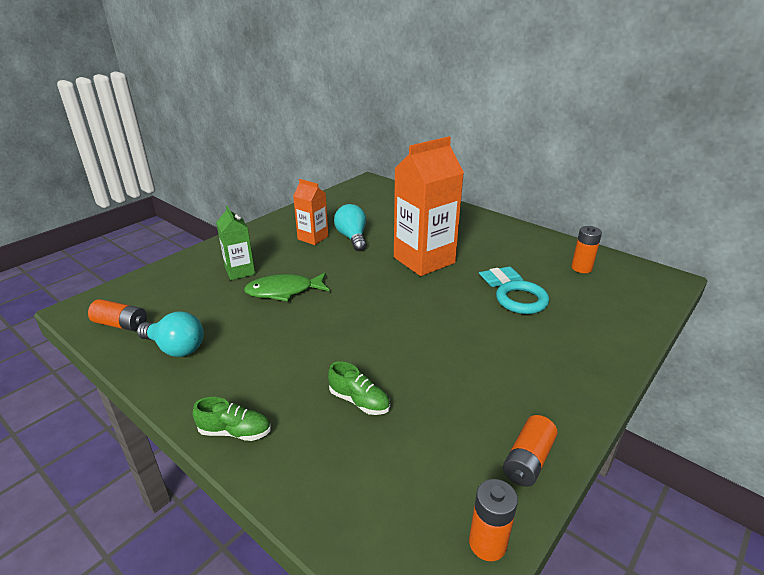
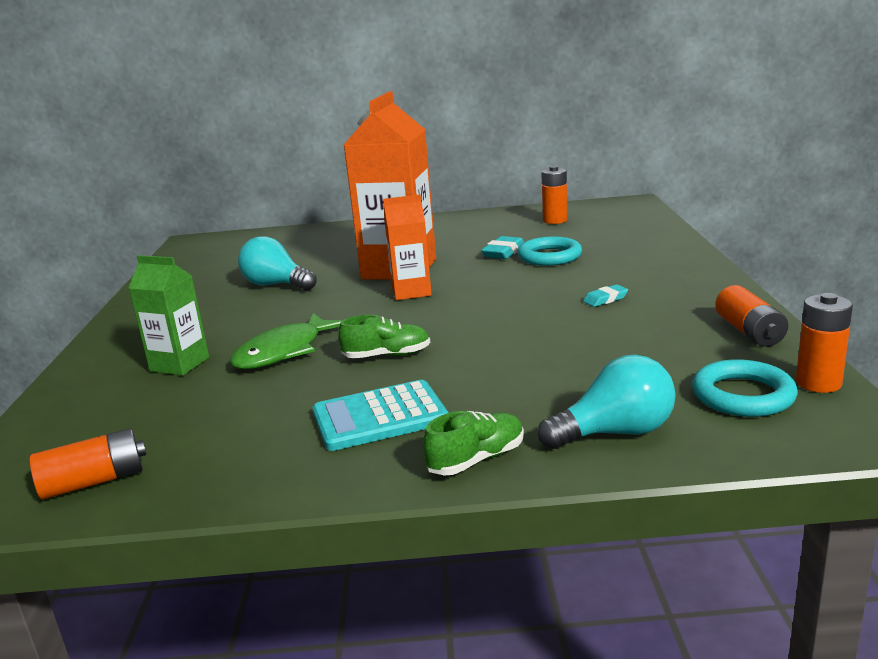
camera: 40 degrees left, 10 degrees down
(176, 348) = (241, 453): turquoise light bulb -> turquoise light bulb (615, 433)
(248, 367) = (380, 417): none -> turquoise calculator
(313, 238) = (222, 303): orange carton -> orange carton (411, 292)
(359, 401) = (551, 374): green shoe -> green shoe (387, 356)
(424, 509) = (743, 395): none -> turquoise ring
(489, 362) = (605, 299): none -> turquoise eraser

